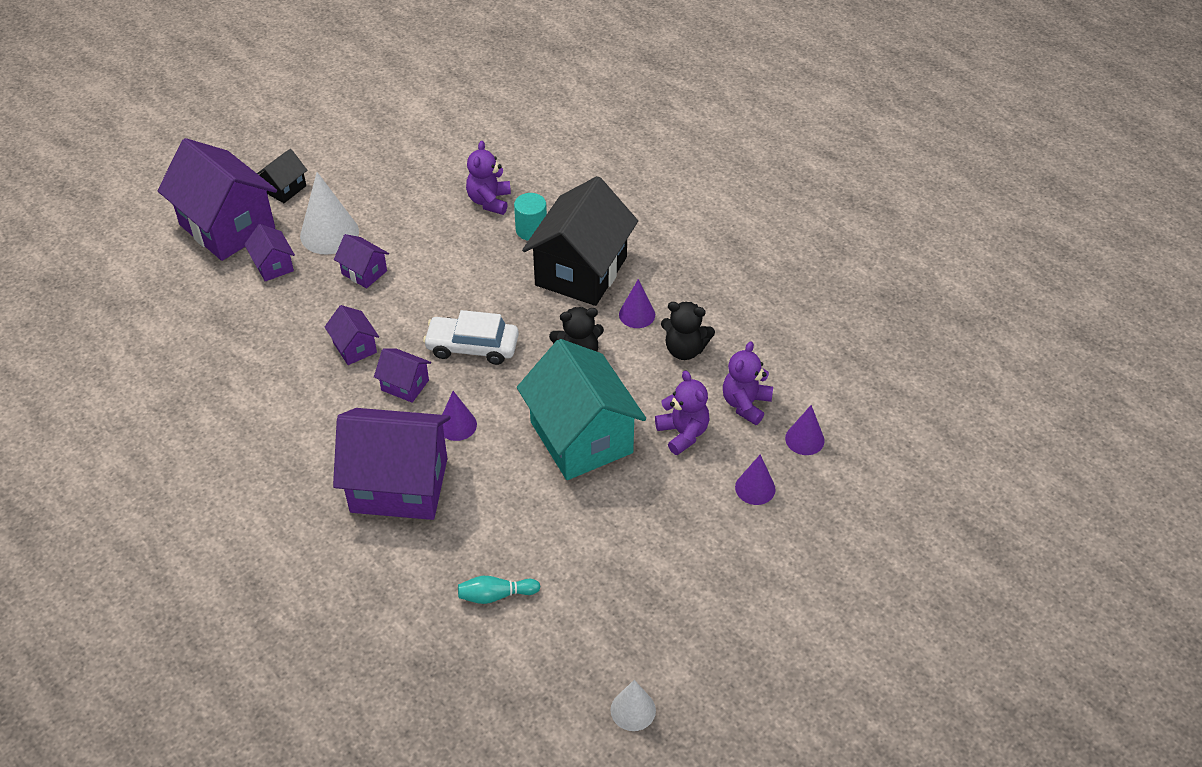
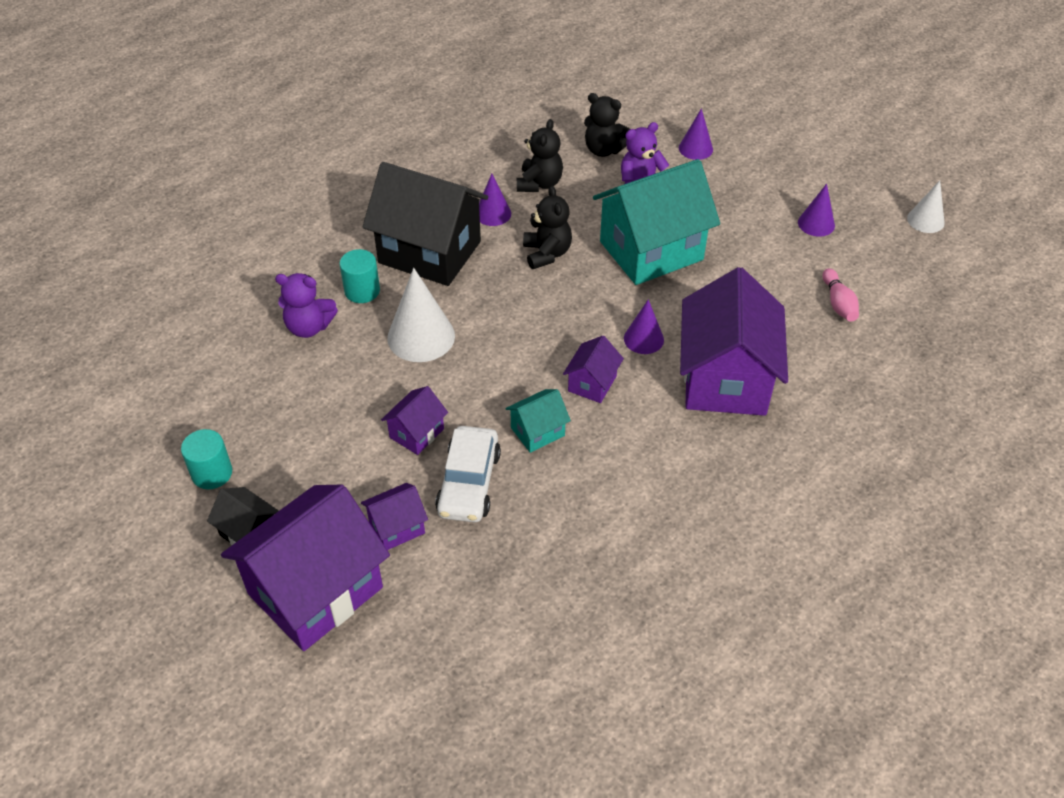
camera: 90 degrees left, 0 degrees up
(329, 233) = (344, 474): white cone -> white cone (421, 336)
(342, 164) = (212, 473): none -> turquoise cylinder
(355, 347) = (537, 431): purple house -> turquoise house
(472, 347) = (536, 332): white car -> white car (469, 483)
(496, 595) = (838, 303): turquoise bowling pin -> pink bowling pin
(745, 404) = (604, 150): purple teddy bear -> black teddy bear
(804, 439) = (640, 119): purple cone -> purple cone (816, 224)

